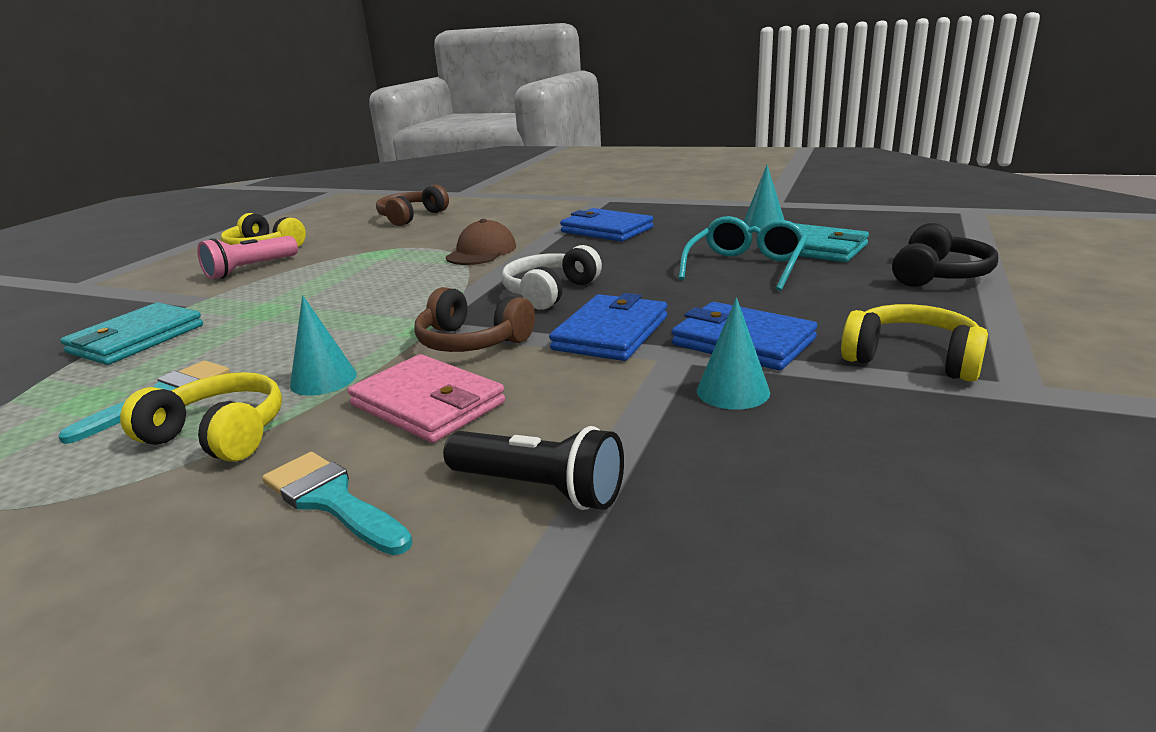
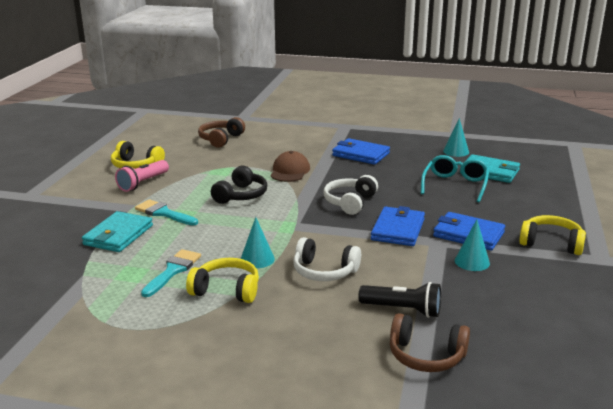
camera: 10 degrees left, 0 degrees up
(331, 500) = (311, 318): turquoise brush -> turquoise brush (163, 213)
(428, 404) = (324, 271): pink wallet -> white headphones
(472, 342) = (324, 235): brown headphones -> brown headphones (426, 356)
(938, 275) = (559, 192): black headphones -> black headphones (241, 195)

